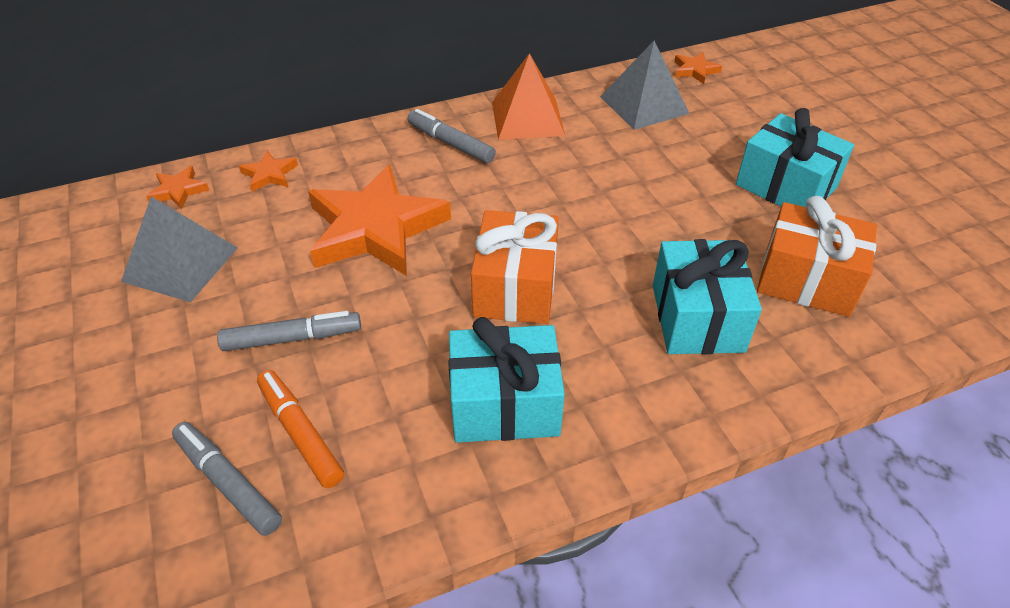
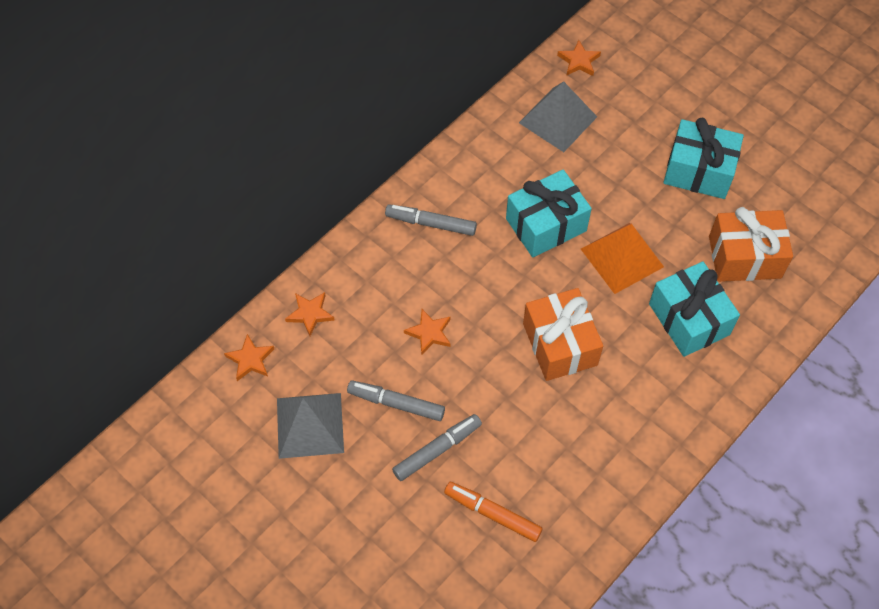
camera: 25 degrees left, 15 degrees up
(228, 483) = (472, 564): grey marker -> grey marker (396, 403)
(375, 228) = (429, 333): orange star -> orange star, size x0.42
(504, 404) = (603, 437): turquoise gift -> turquoise gift (546, 225)
(527, 118) = (474, 171): orange pyramid -> orange pyramid (621, 257)

